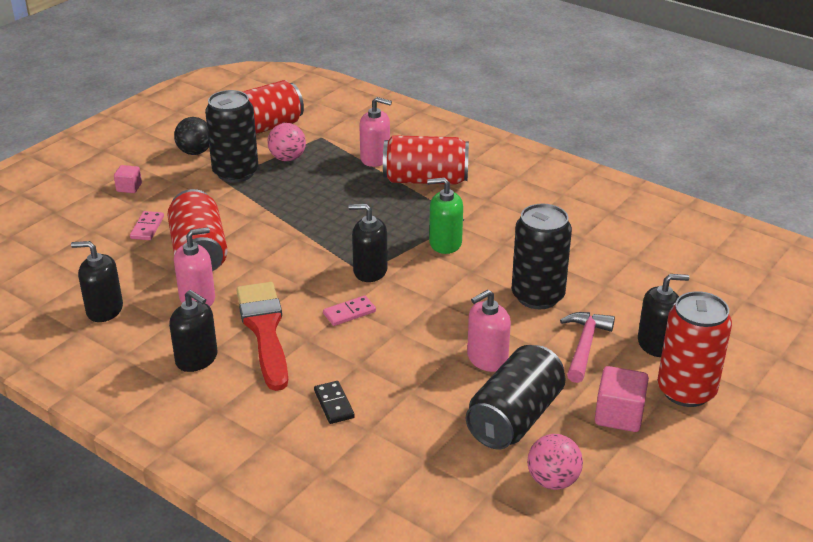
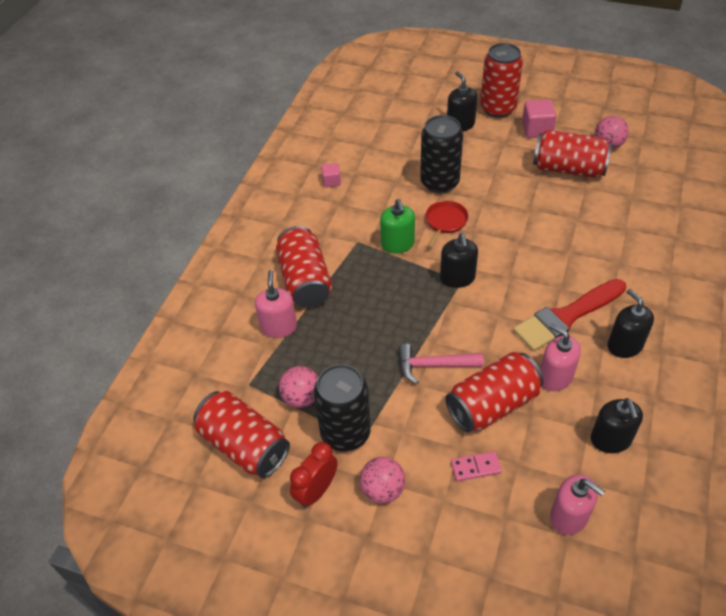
camera: 105 degrees left, 15 degrees up
(129, 188) = (412, 523): pink cube -> pink cube (331, 181)
(169, 180) = (383, 490): none -> pink ball
(195, 152) = (316, 491): black ball -> red clock
(197, 359) = (624, 345): black soap dispenser -> black soap dispenser turned 45 degrees counterclockwise
(334, 404) = (615, 252): black domino -> none
(349, 313) = (516, 274): pink domino -> none
(463, 284) = (445, 222): none -> red pan
(487, 359) = (521, 192): pink soap dispenser -> pink soap dispenser (569, 516)
(515, 417) = (568, 169): black can -> red can
(584, 345) = (481, 152): pink hammer -> pink hammer (433, 365)

